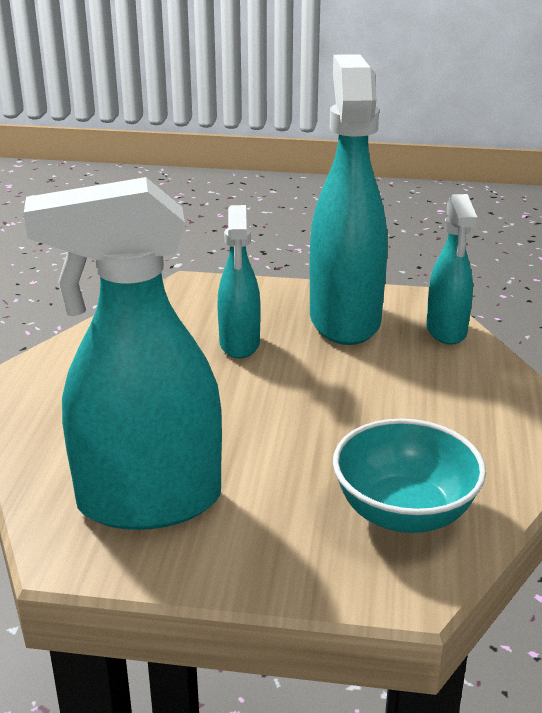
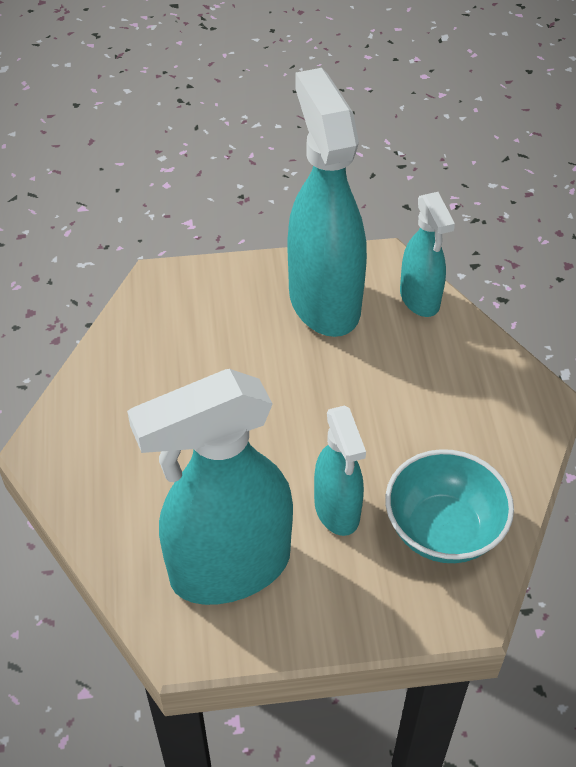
camera: 15 degrees left, 20 degrees up
(239, 344) = (238, 355): turquoise spray bottle -> turquoise spray bottle (337, 510)

